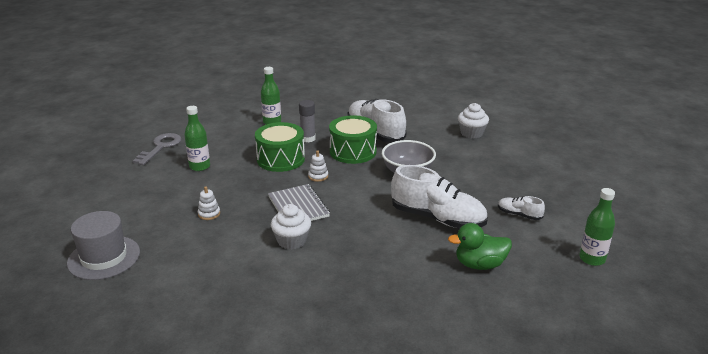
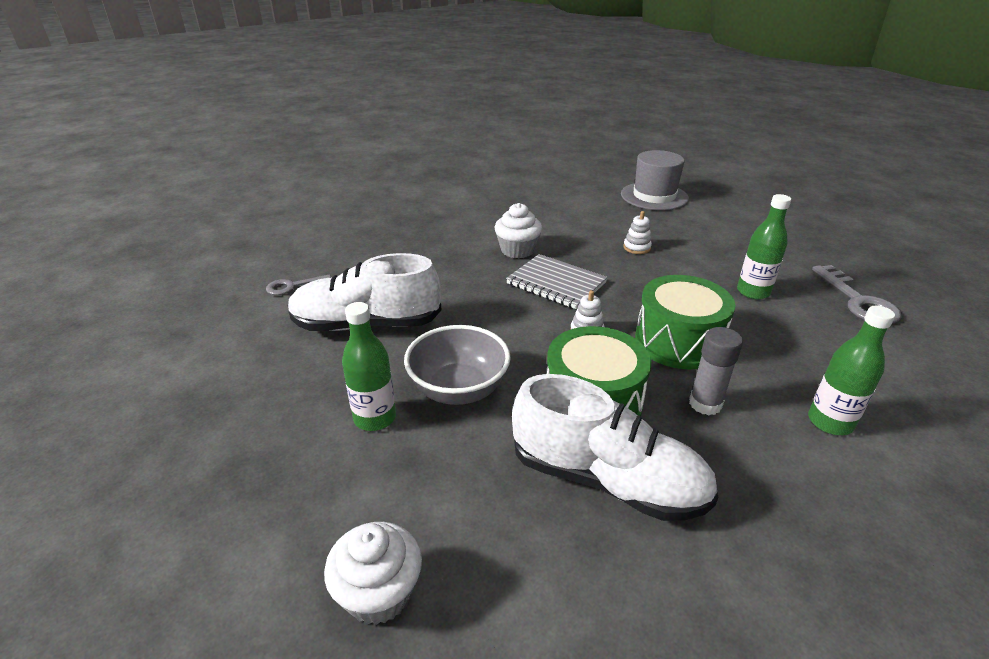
camera: 150 degrees right, 5 degrees up
(479, 264) = (293, 286): green duck -> grey key
(519, 215) = (241, 369): white shoe -> none
(592, 259) = (138, 334): green bottle -> green bottle (375, 418)

